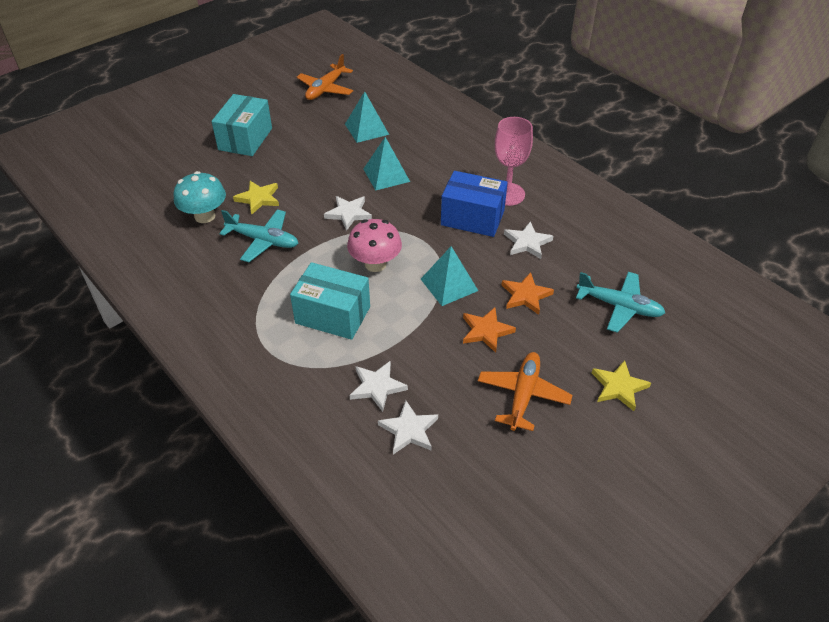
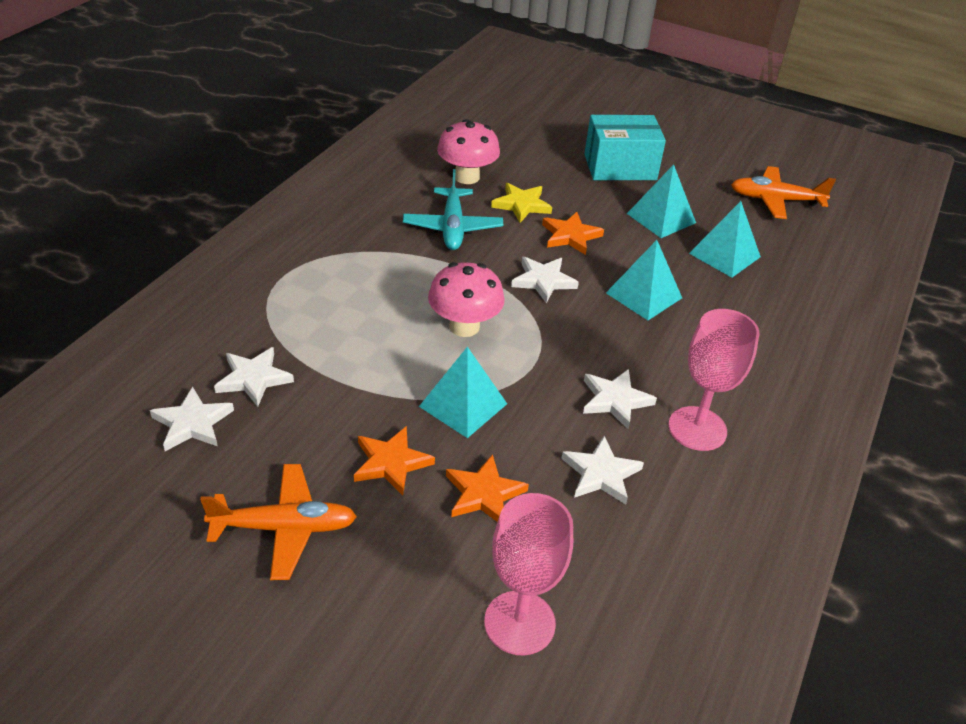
camera: 65 degrees right, 5 degrees down
(205, 216) = (467, 177): turquoise mushroom -> pink mushroom
(308, 186) = (570, 236): none -> orange star
(314, 141) = (661, 218): none -> turquoise pyramid
(333, 315) = (357, 312): turquoise box -> none
(472, 218) = (615, 400): blue box -> white star
(619, 306) = (519, 623): turquoise plane -> pink goblet
(619, 387) = (338, 649): yellow star -> none

